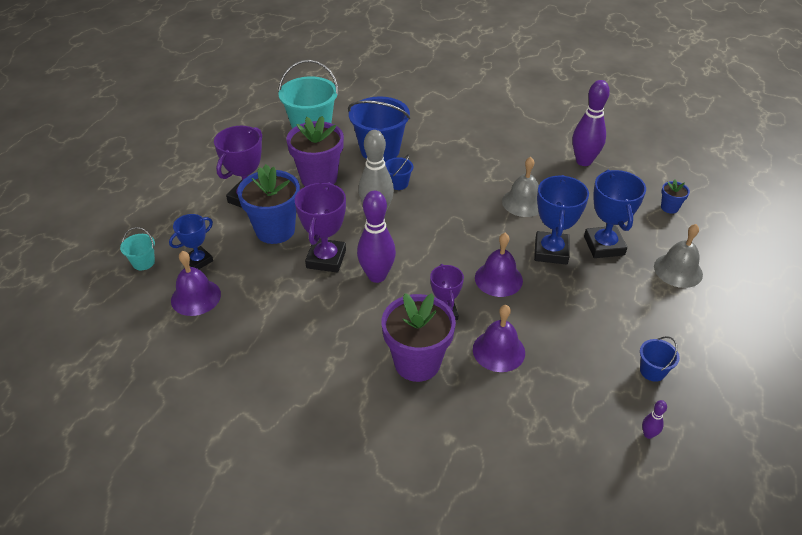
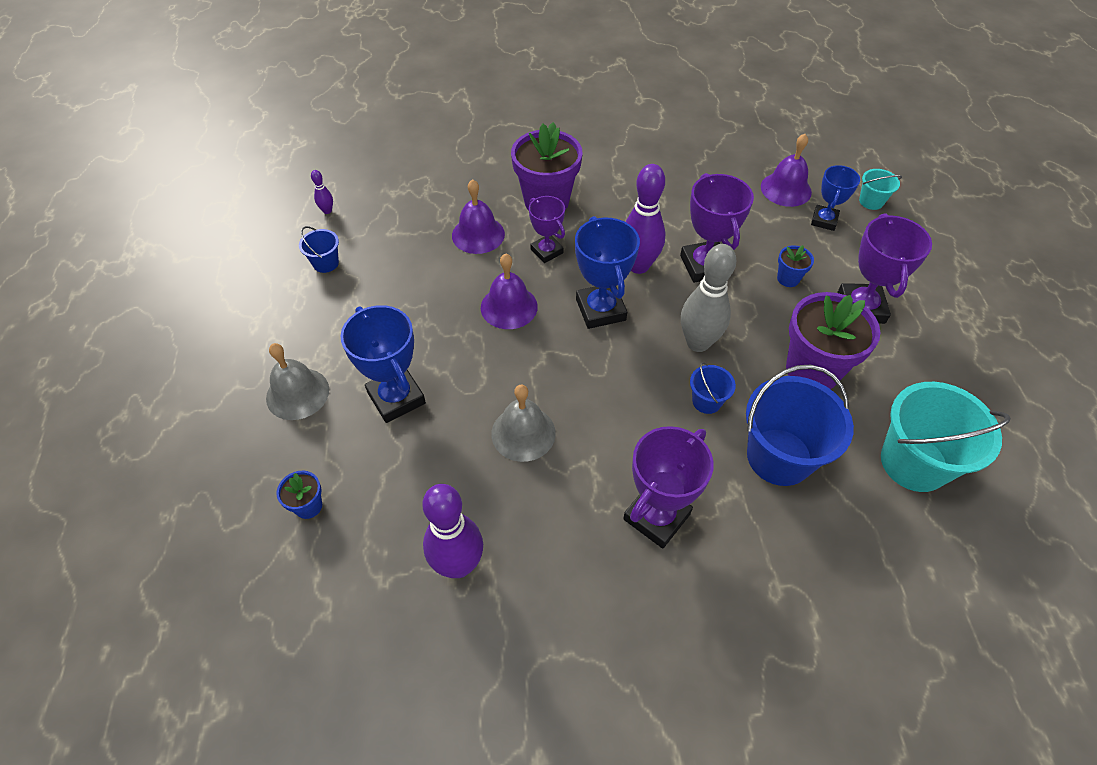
camera: 155 degrees right, 10 degrees up
(275, 230) = (788, 279): blue flower pot -> blue flower pot, size x0.46
(466, 148) = (656, 516): none -> purple trophy
(551, 251) = (461, 364): blue trophy -> blue trophy (600, 310)

